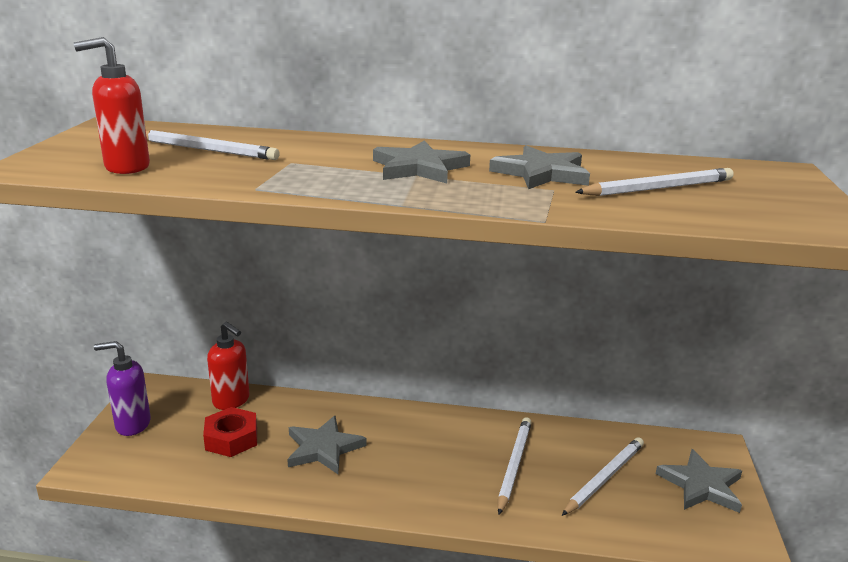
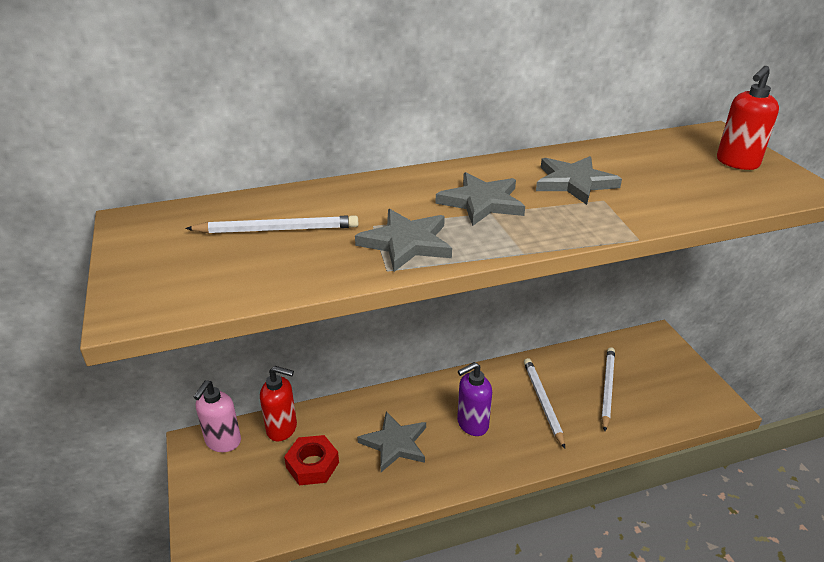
camera: 25 degrees left, 10 degrees up
(126, 167) = (234, 277): red soap dispenser -> red soap dispenser (737, 163)
(132, 424) = (211, 487): purple soap dispenser -> purple soap dispenser (472, 424)
(173, 394) = (223, 442): none -> pink soap dispenser
(658, 188) = (665, 177): white pencil -> none
(701, 485) = (668, 370): grey star -> grey star (406, 243)

